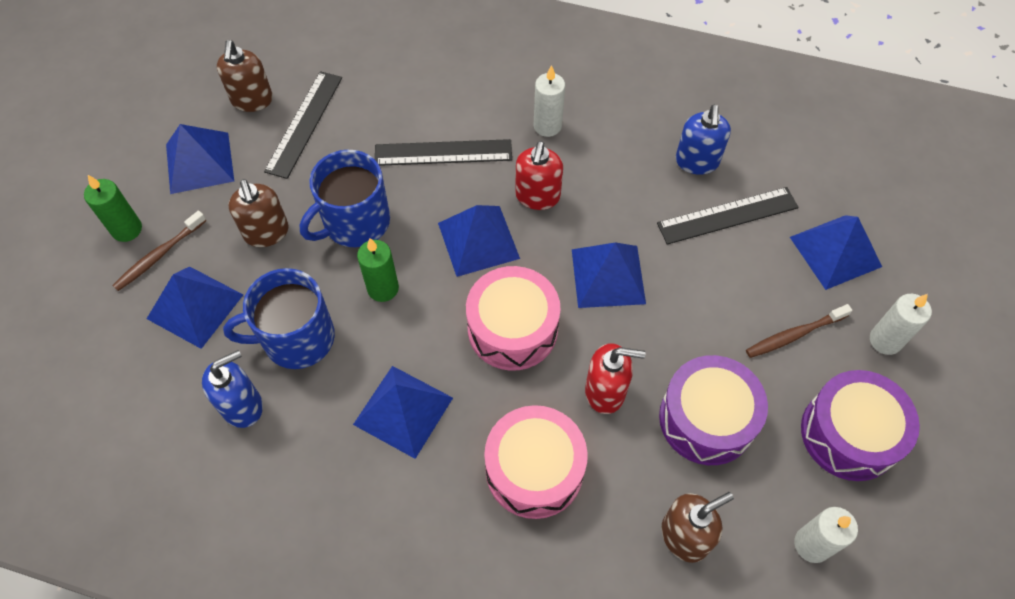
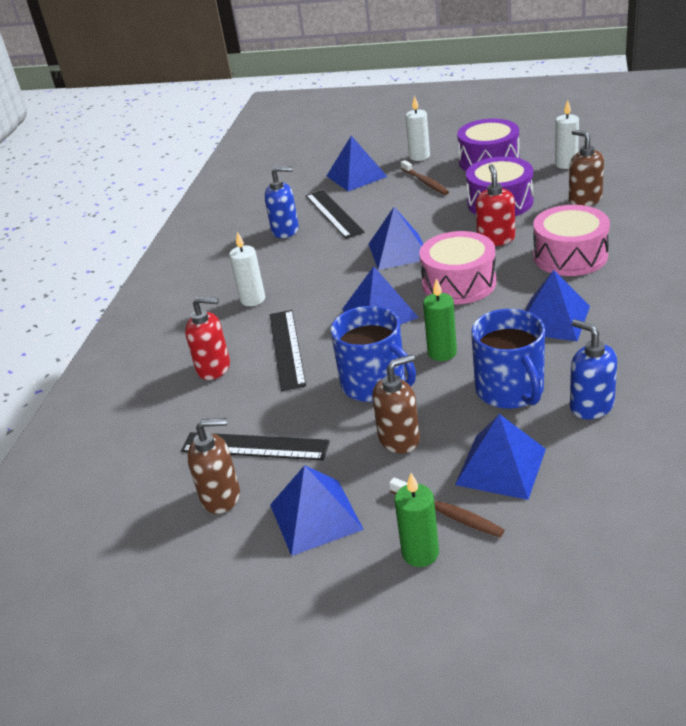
camera: 90 degrees left, 25 degrees down
(537, 196) = (329, 292): red soap dispenser -> red soap dispenser (214, 368)

